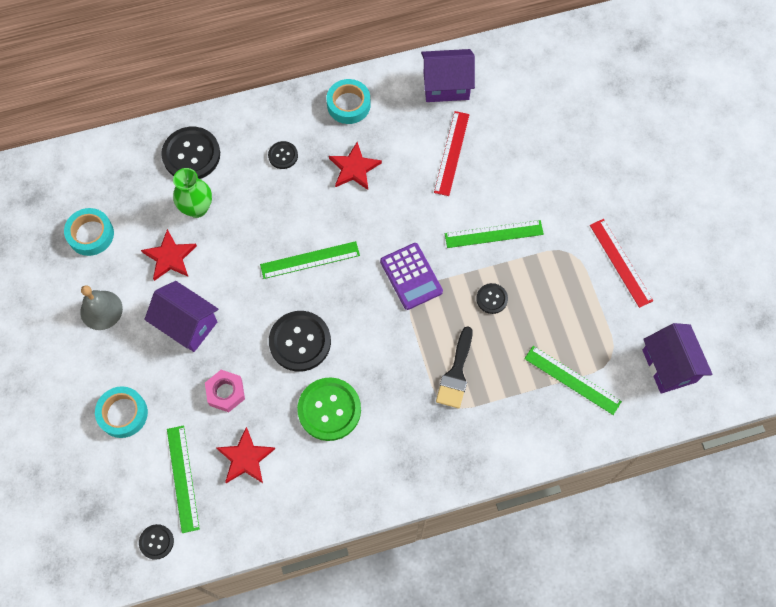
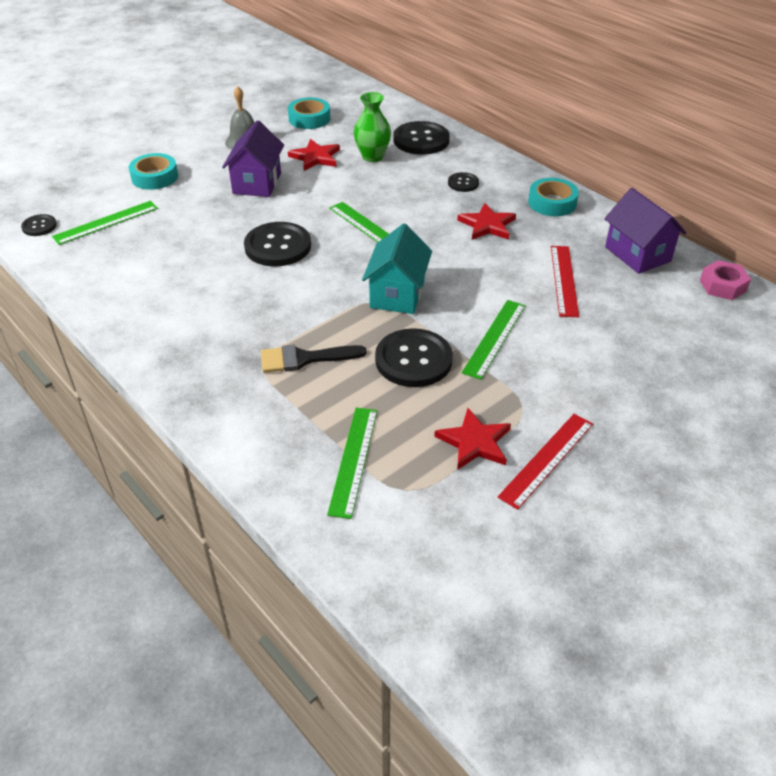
camera: 65 degrees right, 25 degrees down
(225, 392) = (201, 221): pink nut -> pink nut (722, 286)
(245, 458) = (140, 250): red star -> red star (474, 442)
(329, 409) = (215, 284): green button -> none
(411, 276) = (397, 294): purple calculator -> turquoise house
(451, 153) = (564, 280): red ruler -> red ruler turned 75 degrees counterclockwise
(492, 299) = (413, 360): black button -> black button, size x1.94
(494, 234) = (495, 338): green ruler -> green ruler turned 60 degrees clockwise
(669, 366) = (433, 557): purple house -> none

